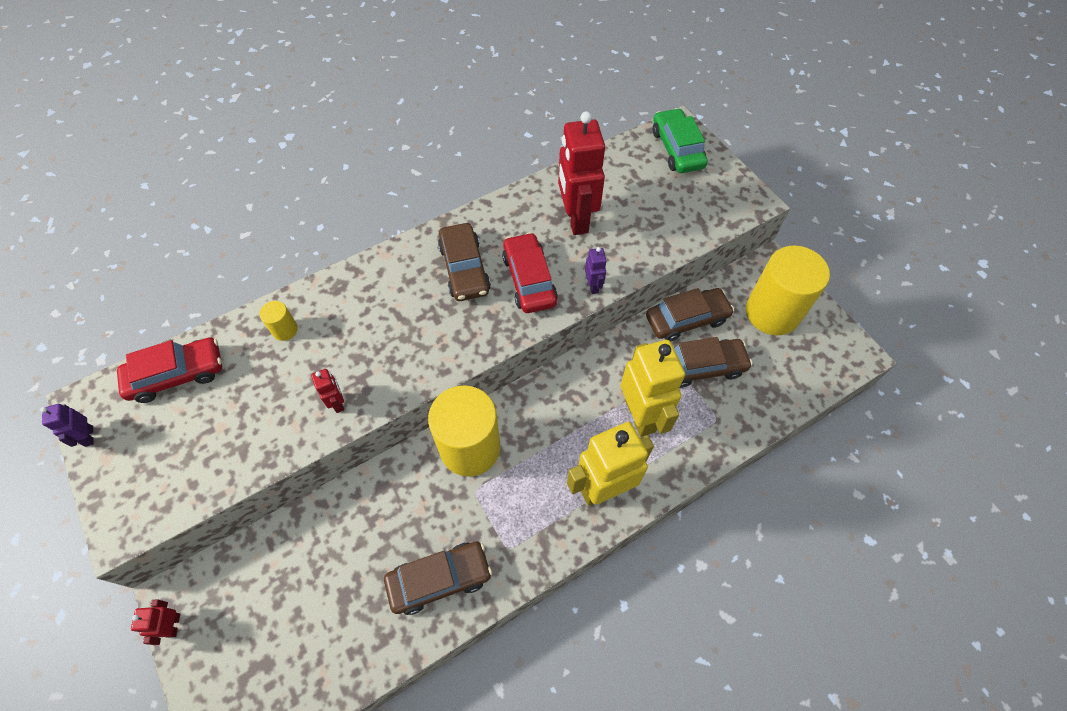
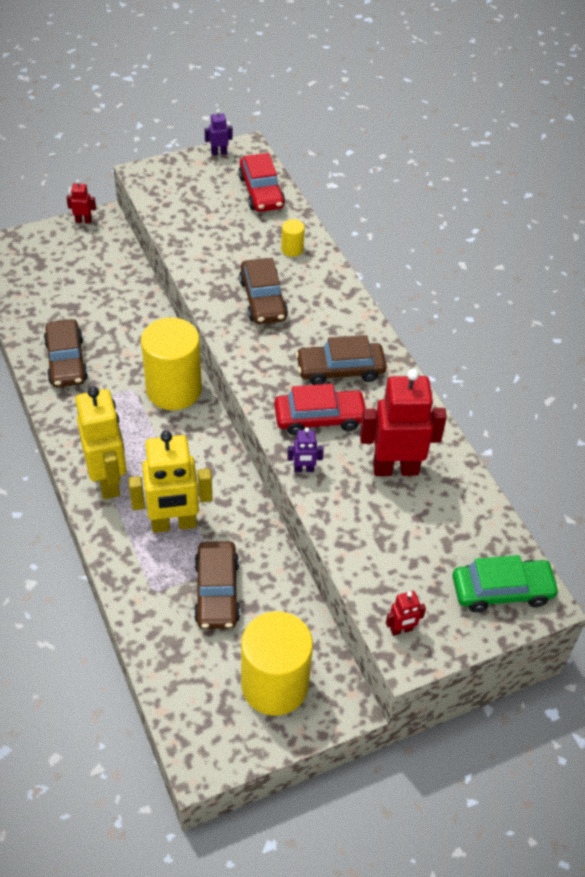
camera: 95 degrees right, 10 degrees down
(338, 403) = (214, 279): red robot -> red robot (401, 630)
(686, 319) = (279, 591): brown car -> brown car (263, 299)

